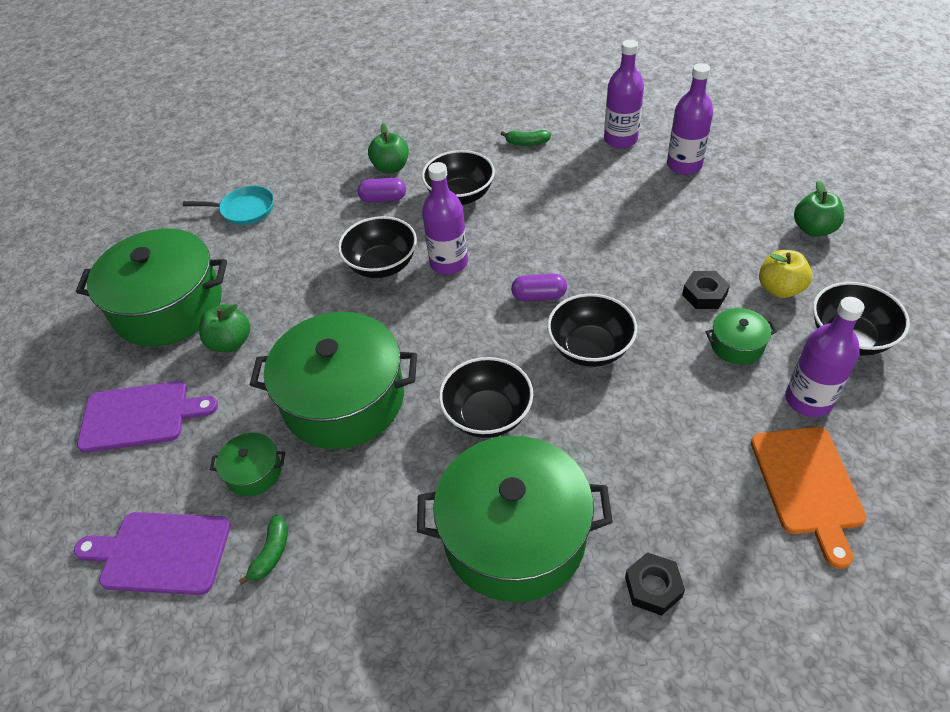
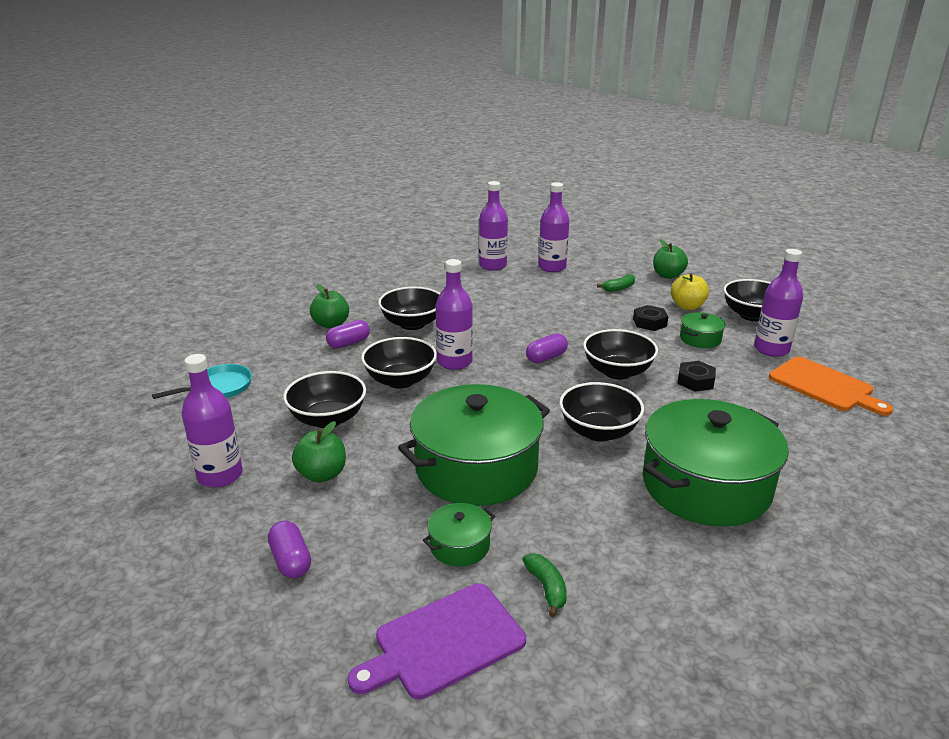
camera: 40 degrees left, 20 degrees down
(140, 416) = (291, 560): purple cutting board -> purple capsule
(168, 306) = (220, 475): green pot -> purple bottle
(287, 284) = (328, 419): none -> black bowl
(527, 143) = (426, 283): green banana -> green banana (619, 288)
(653, 587) = (818, 469): black nut -> black nut (695, 381)

